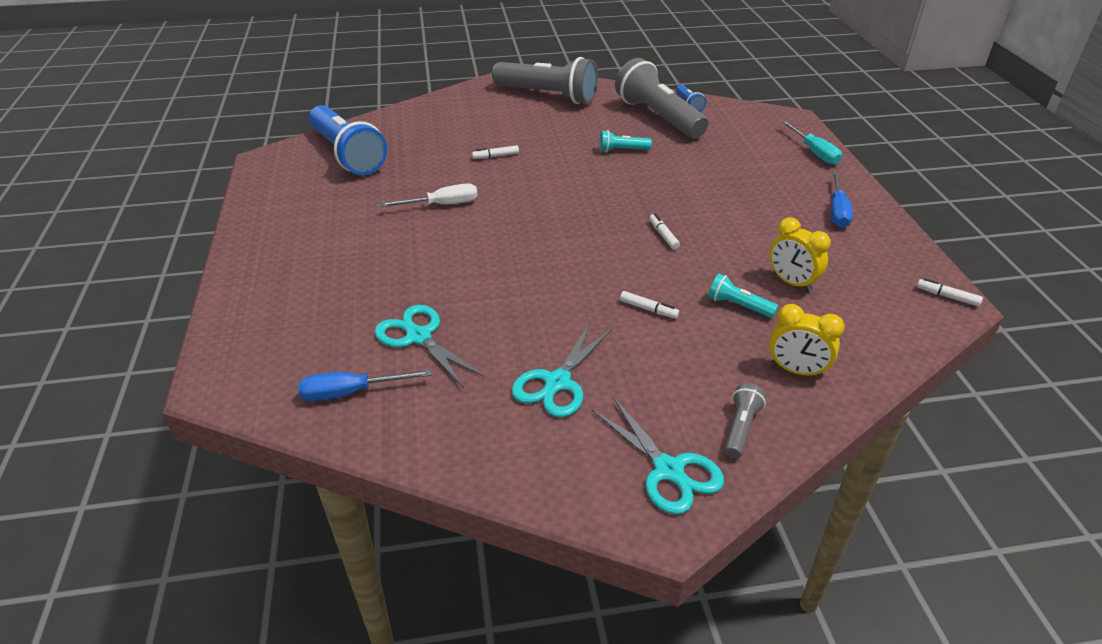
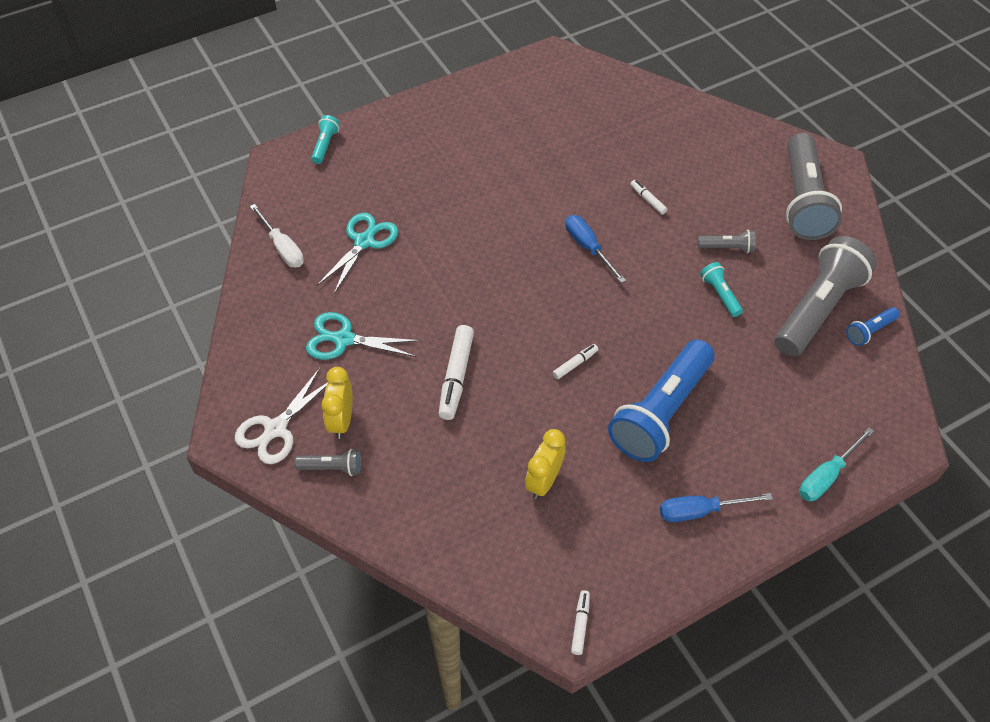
camera: 70 degrees right, 15 degrees up
(347, 155) = (590, 100): blue flashlight -> blue flashlight (660, 413)
(351, 392) = (295, 228): blue screwdriver -> blue screwdriver (588, 247)
(442, 205) = (544, 192): white screwdriver -> white screwdriver (282, 247)
(575, 135) = (727, 248): none -> grey flashlight
(648, 309) = (456, 377): white marker -> white marker, size x1.91
(668, 470) = (276, 429): turquoise scissors -> white scissors
(738, 306) = (489, 442): turquoise flashlight -> turquoise flashlight (325, 145)
(796, 370) = (415, 499): yellow clock -> yellow clock (342, 420)

